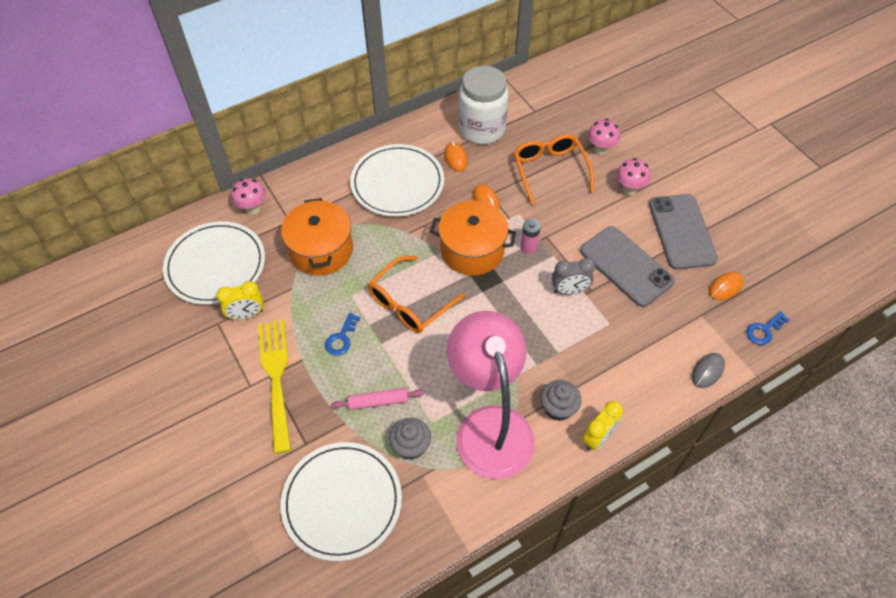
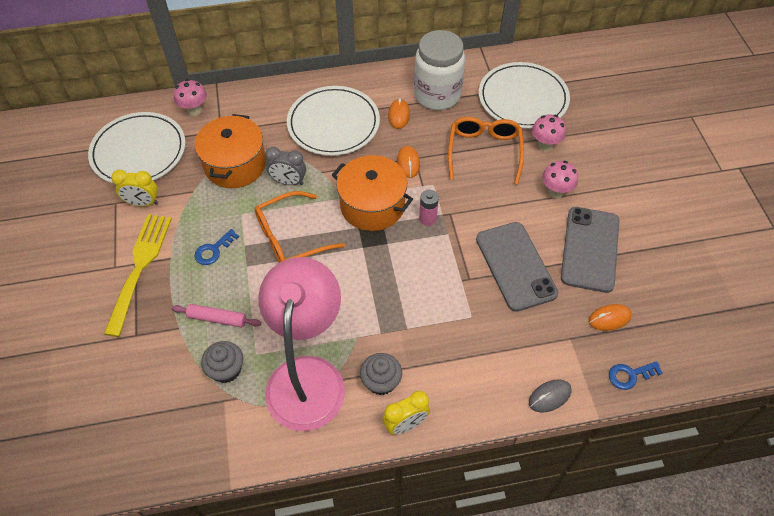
camera: 20 degrees right, 0 degrees up
(342, 501) = (141, 399): white plate -> white plate (523, 98)
(569, 290) = (447, 272): grey clock -> grey clock (288, 182)

